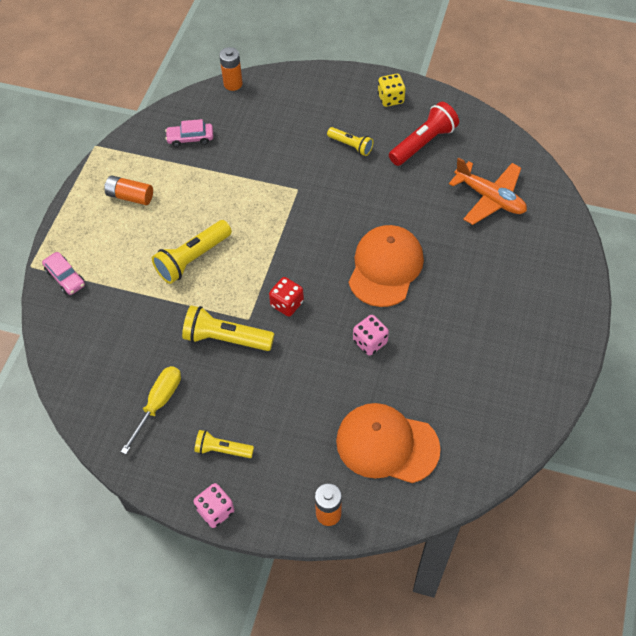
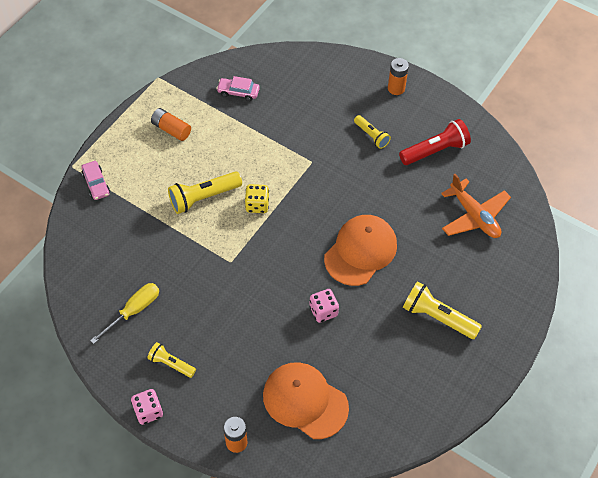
camera: 15 degrees right, 0 degrees up
(226, 338) = (206, 273): yellow flashlight -> yellow flashlight (437, 317)
(233, 84) = (291, 53): orange battery -> orange battery (396, 88)
(287, 304) = (266, 258): red dice -> none
(390, 98) = (422, 102): yellow dice -> yellow dice (257, 205)

